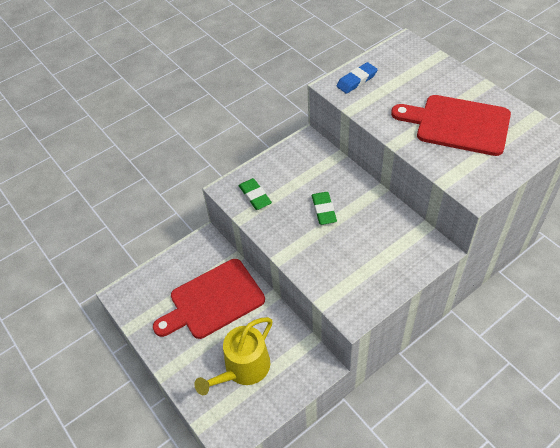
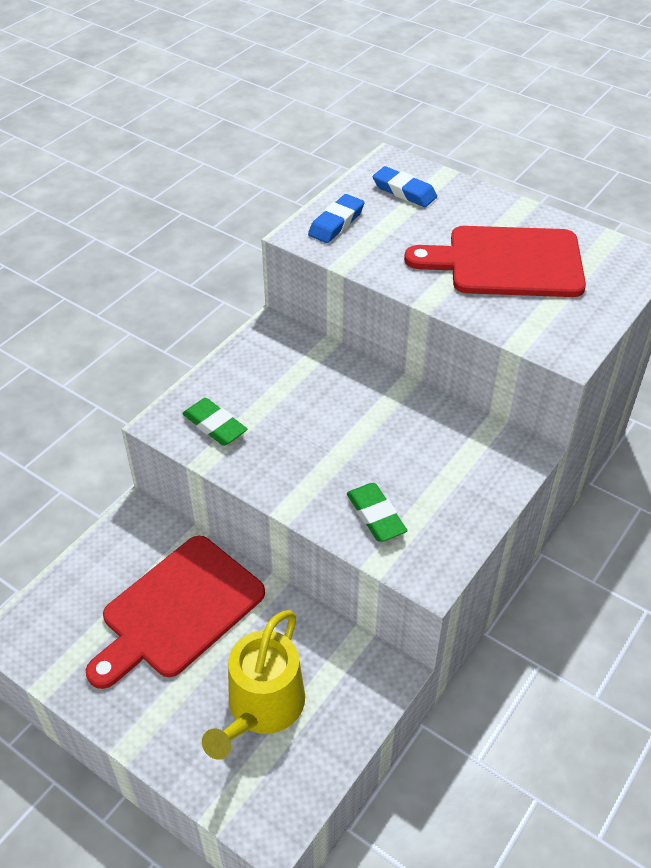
camera: 20 degrees left, 5 degrees down
(323, 210) = (332, 427): green eraser -> green eraser (375, 516)
(407, 64) = (404, 191): none -> blue eraser

